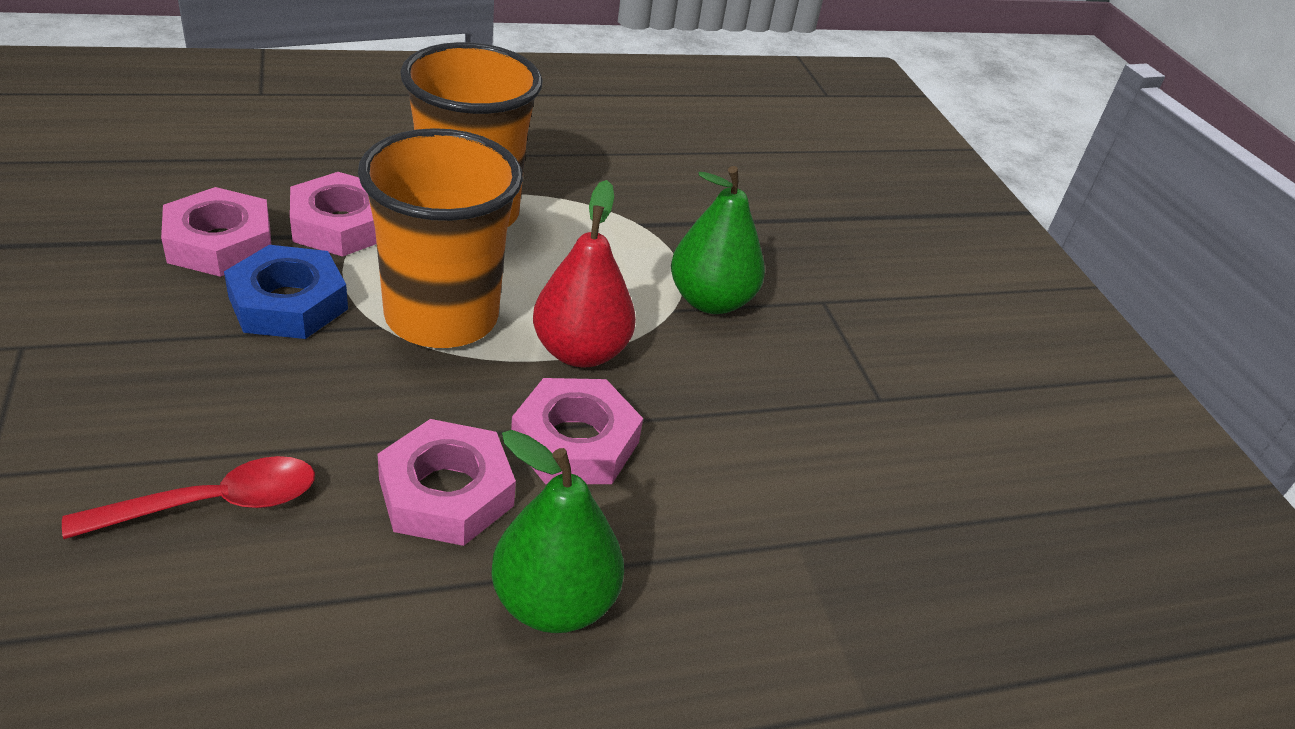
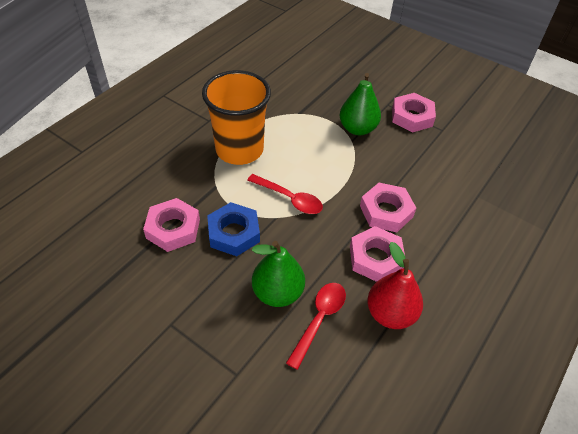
camera: 35 degrees left, 10 degrees up
(341, 225) = (204, 188): pink nut -> pink nut (412, 117)
(441, 317) = (289, 199): orange cup -> red spoon
(554, 602) = (446, 266): green pear -> green pear (278, 293)
(580, 352) = (346, 178): red pear -> red pear (390, 314)

